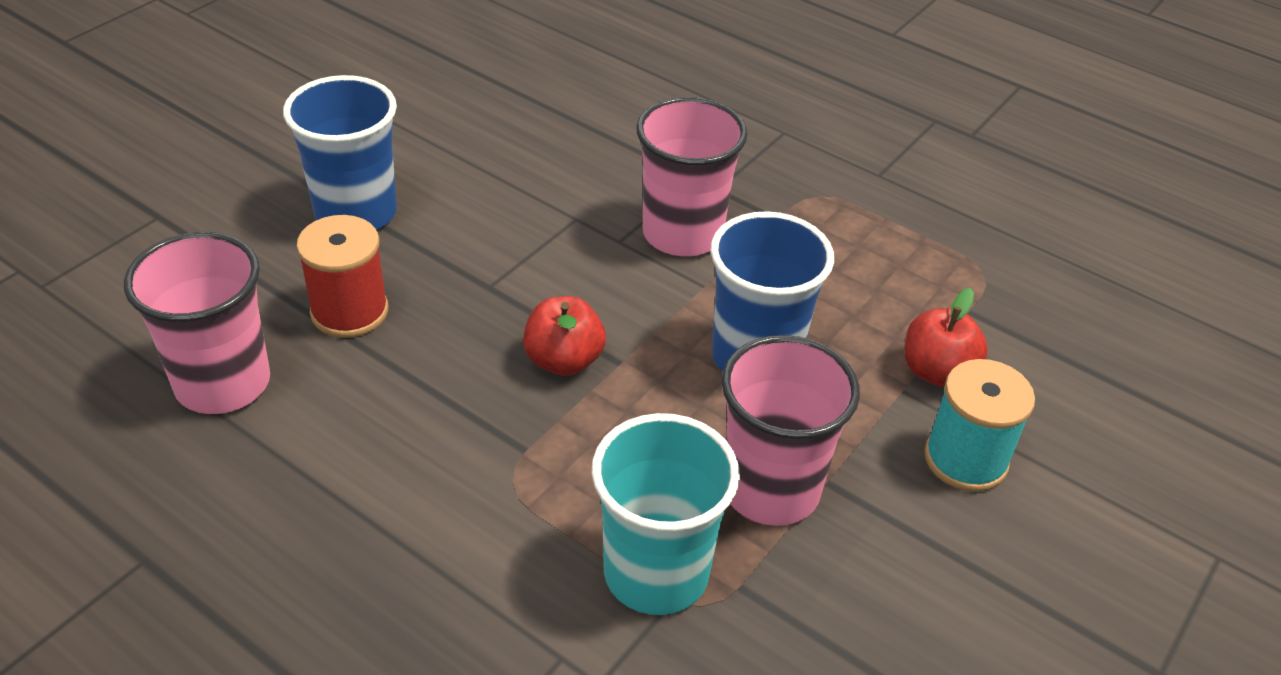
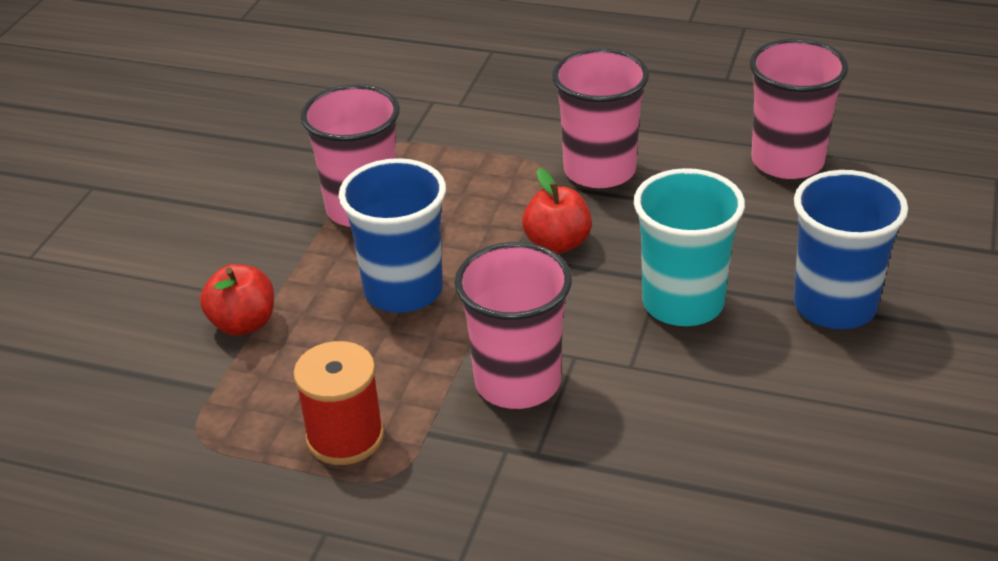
camera: 165 degrees right, 5 degrees down
(349, 311) = (751, 228): red spool -> red spool (345, 437)
(448, 447) = (599, 170): none -> pink cup
(656, 573) = (422, 149): turquoise cup -> turquoise cup (683, 303)
(965, 459) = (217, 265): turquoise spool -> none

